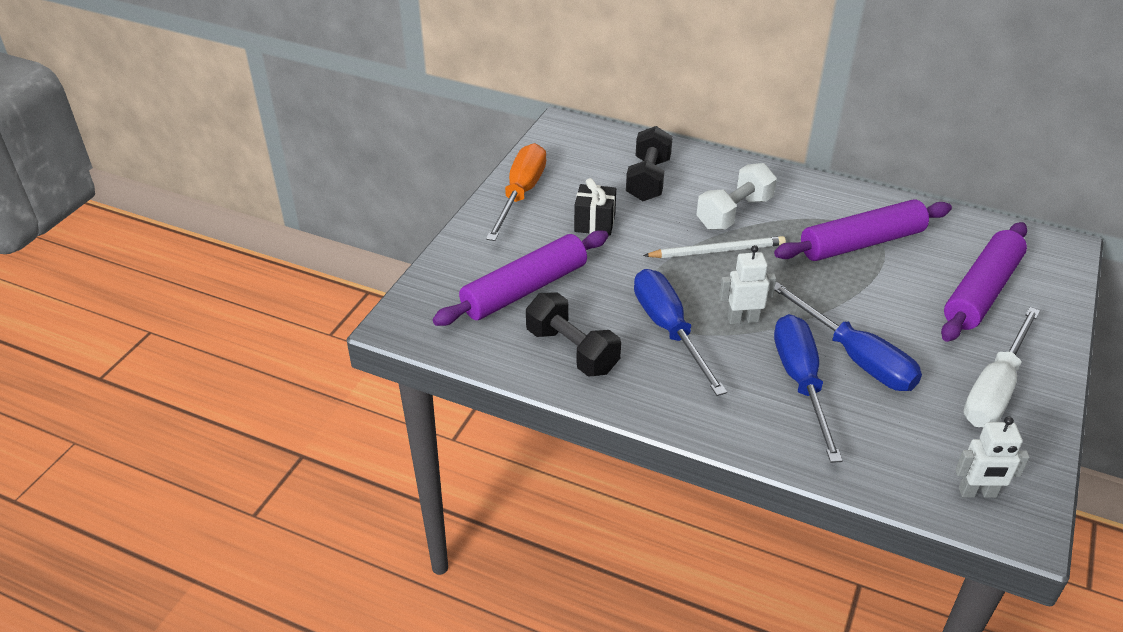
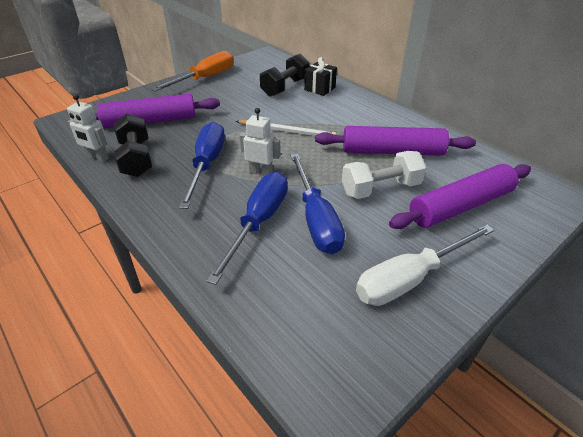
camera: 25 degrees right, 0 degrees up
(594, 223) = (229, 100): black gift -> black gift (319, 88)
(734, 213) = (320, 115): white dumbbell -> white dumbbell (380, 189)
(977, 493) = (318, 357): white robot -> white robot (98, 158)

